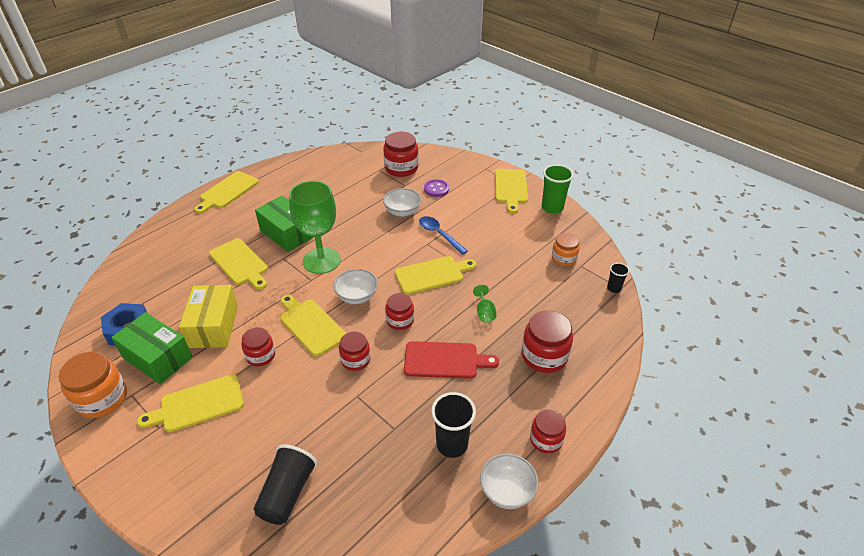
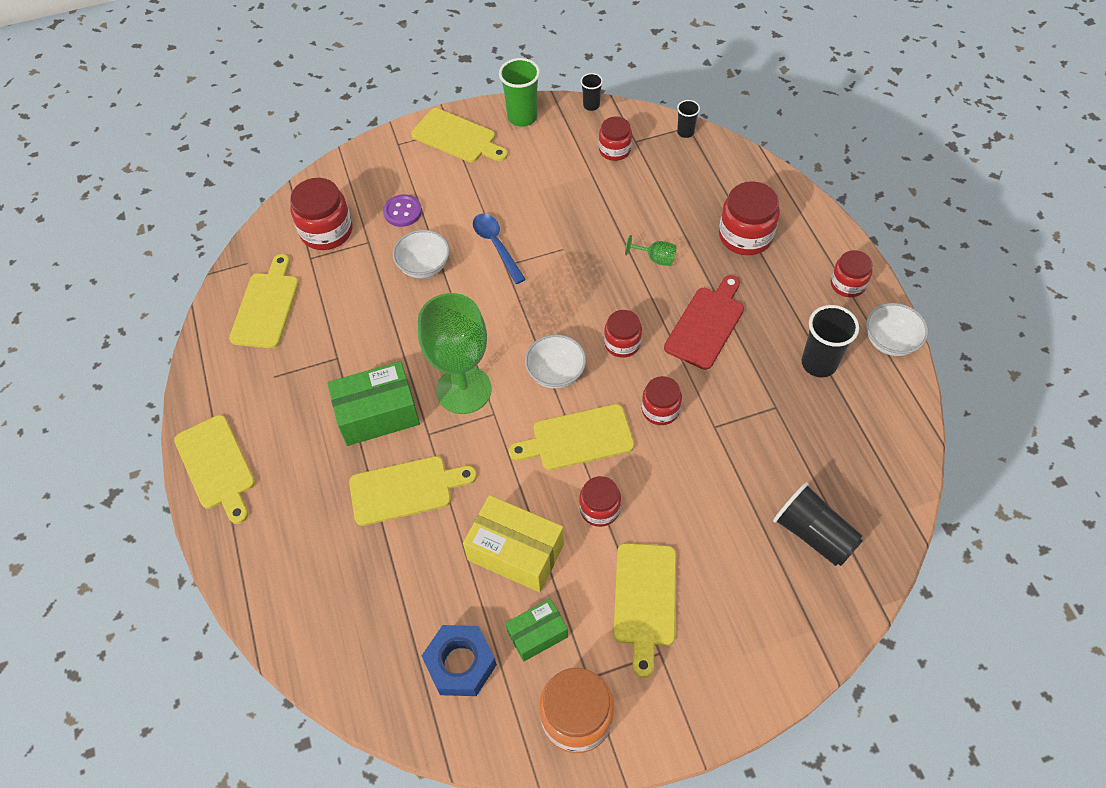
camera: 60 degrees left, 15 degrees up
(158, 357) = (537, 634): green box -> green box, size x0.60
(432, 275) = (564, 282): yellow cutting board -> yellow cutting board (266, 306)
(439, 234) = (496, 245): blue spoon -> blue spoon turned 75 degrees clockwise
(563, 258) = (615, 150): orange jar -> red jar
(592, 234) = (591, 105): none -> black cup

